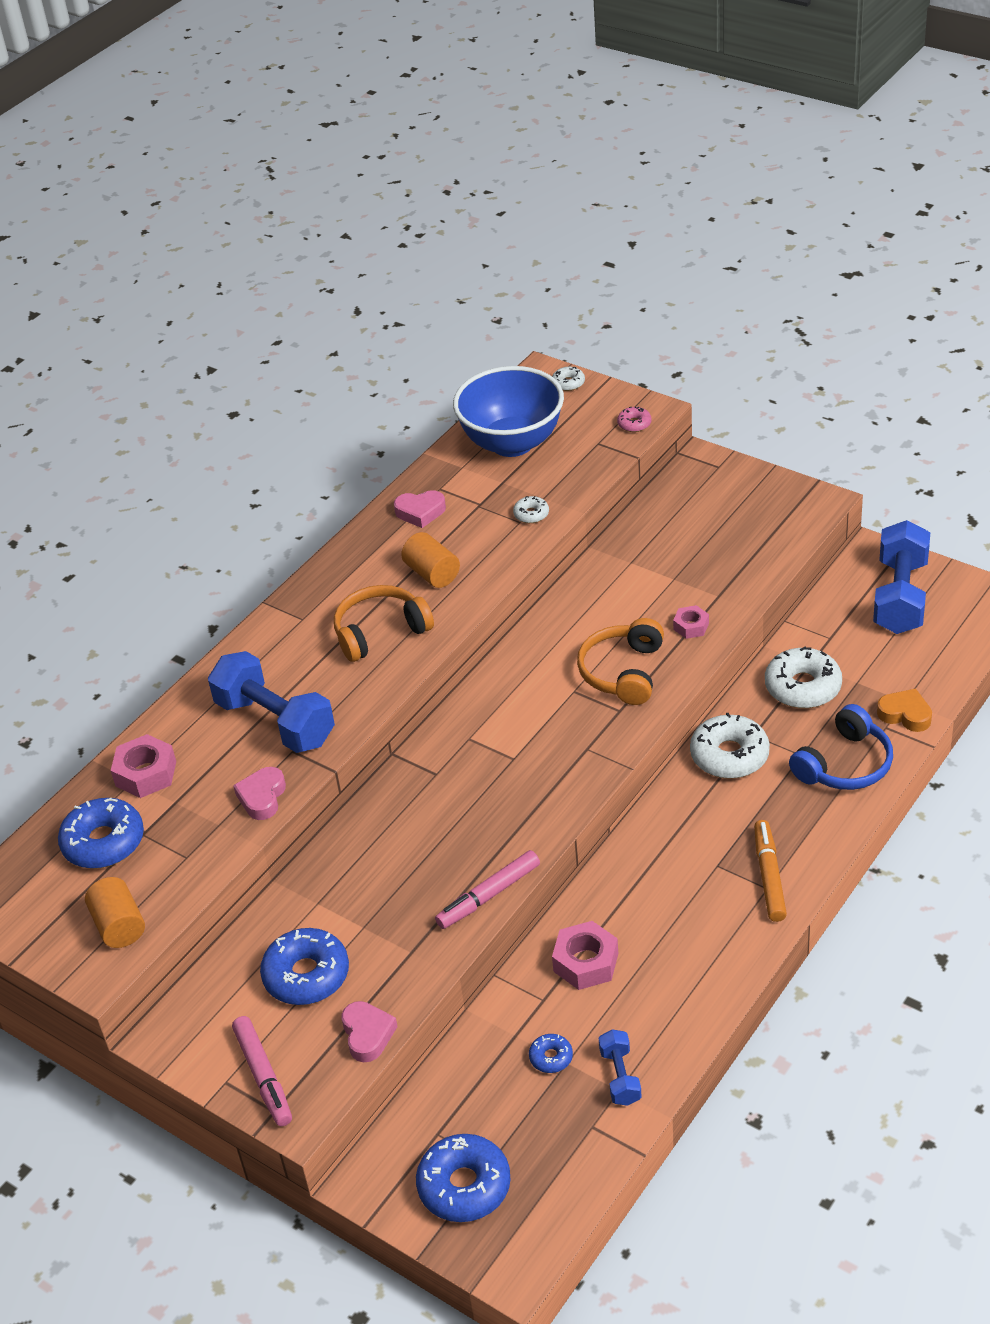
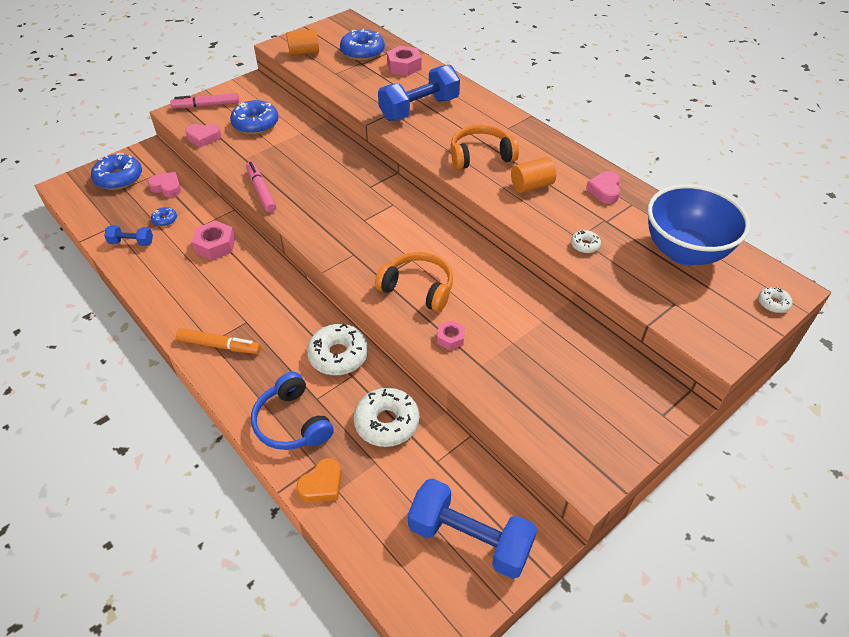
camera: 100 degrees right, 5 degrees up
(262, 797) = (362, 99): pink heart -> pink heart (167, 187)
(380, 632) = (480, 156): orange headphones -> orange headphones turned 90 degrees counterclockwise
(634, 424) = (700, 334): pink donut -> none

